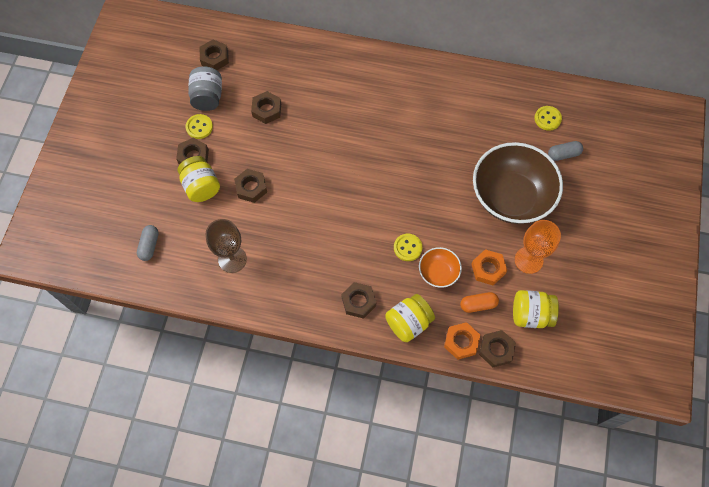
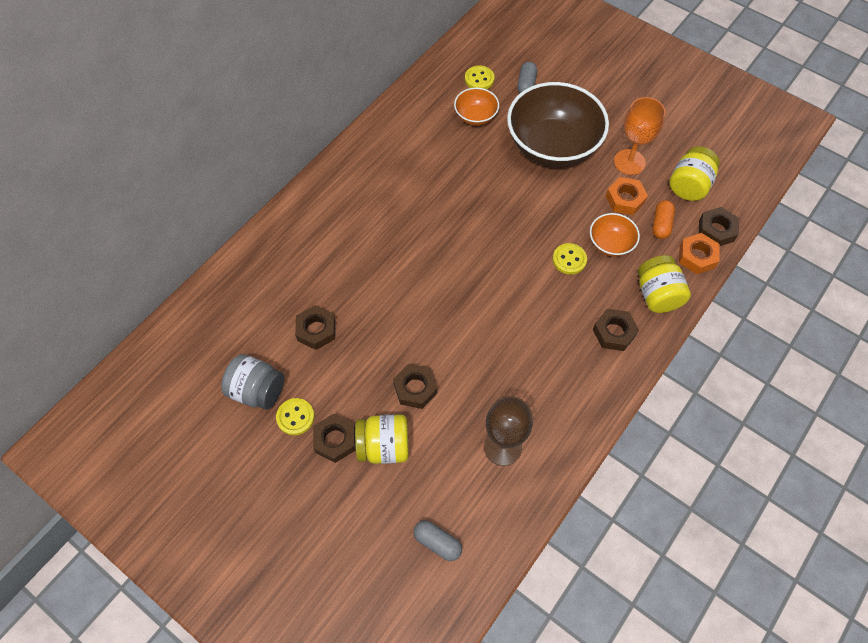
camera: 65 degrees left, 5 degrees down
(214, 58) = (203, 361): brown nut -> none
(507, 131) = (475, 116): none -> orange bowl

